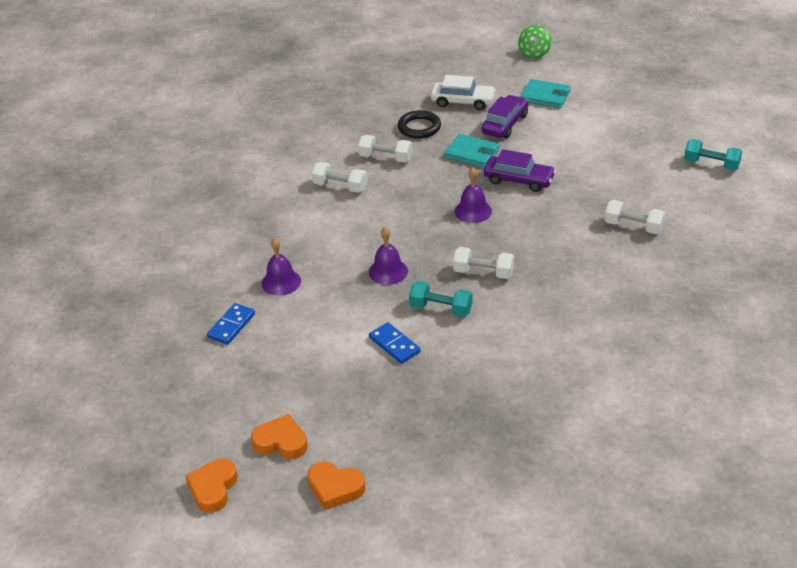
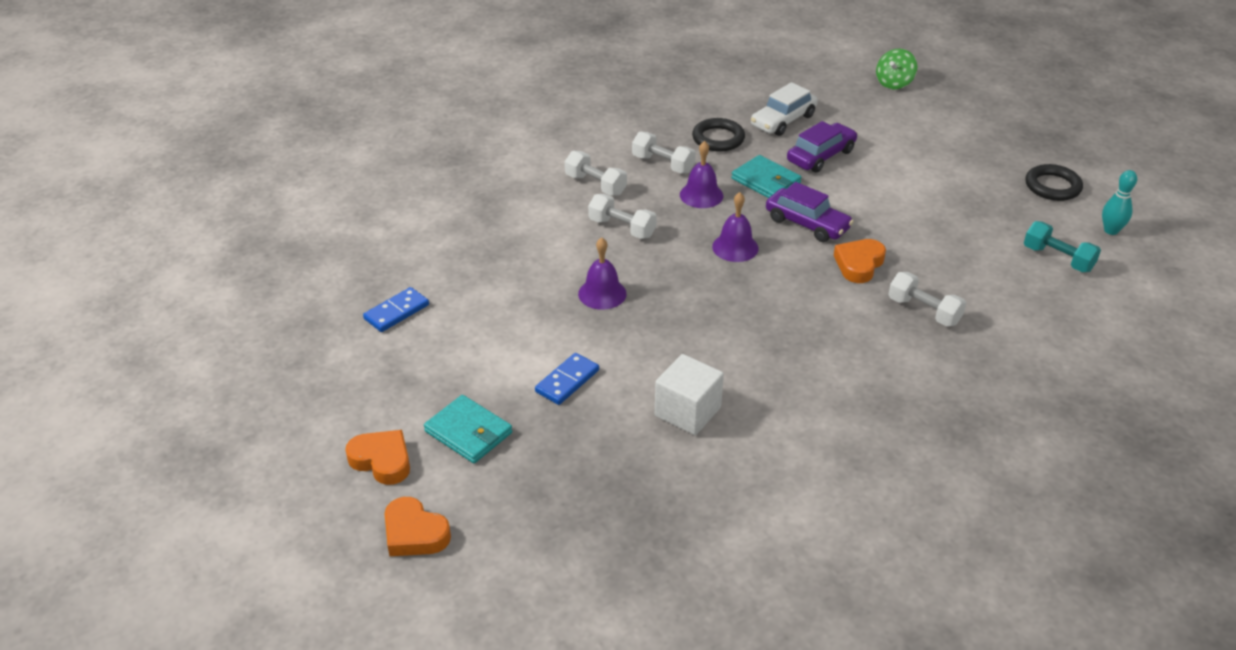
camera: 15 degrees right, 0 degrees up
(213, 488) = (279, 493): orange heart -> orange heart (859, 264)
(281, 282) = (476, 276): purple bell -> purple bell (701, 195)
(394, 345) = (567, 381): blue domino -> blue domino turned 60 degrees clockwise
(441, 309) = (642, 352): turquoise dumbbell -> none
(463, 102) = (783, 120): white car -> white car turned 105 degrees clockwise
(483, 272) = (713, 322): white dumbbell -> white dumbbell (622, 228)
(496, 344) = (687, 412): none -> white cube
(545, 96) = (885, 134): turquoise wallet -> turquoise wallet (468, 432)
(685, 110) = (1052, 186): none -> black ring
(739, 134) = (1111, 230): none -> turquoise bowling pin

